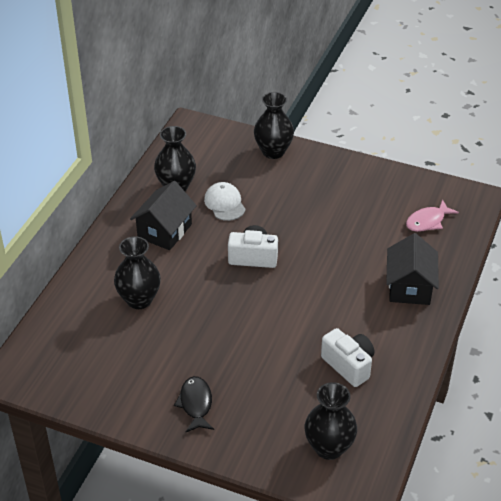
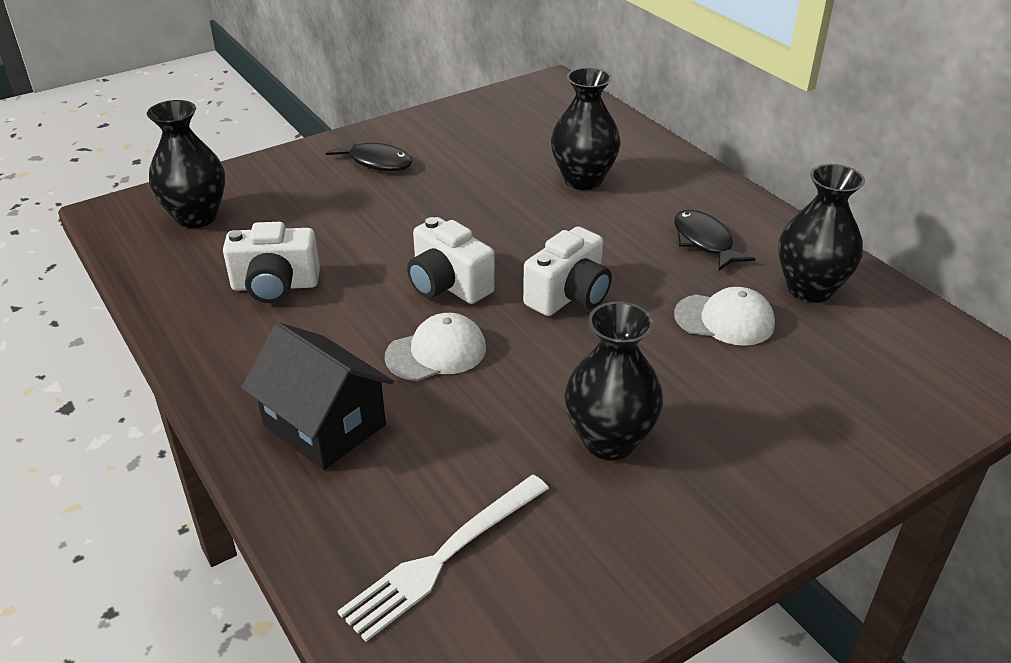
camera: 125 degrees right, 5 degrees down
(164, 231) = (704, 242): black house -> black fish
(273, 151) = (845, 444): black vase -> black vase (609, 441)
(285, 301) = (448, 285): none -> white camera
(335, 279) = (436, 352): none -> white cap
(427, 221) = (444, 557): pink fish -> white fork

